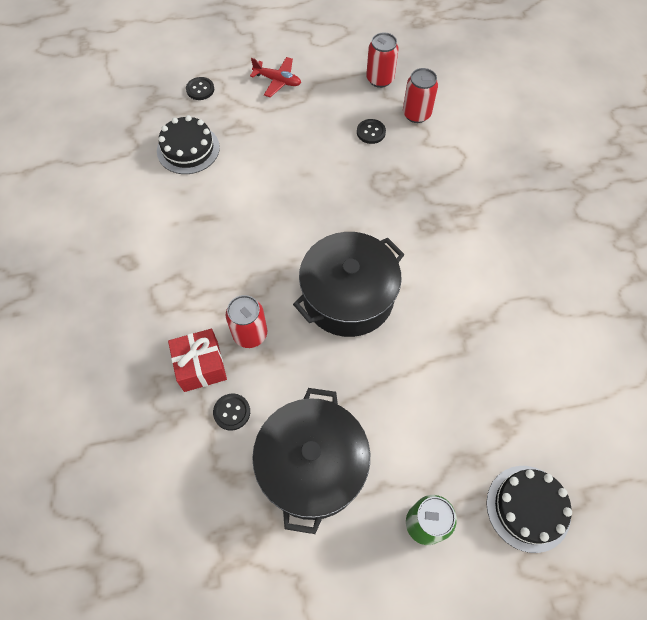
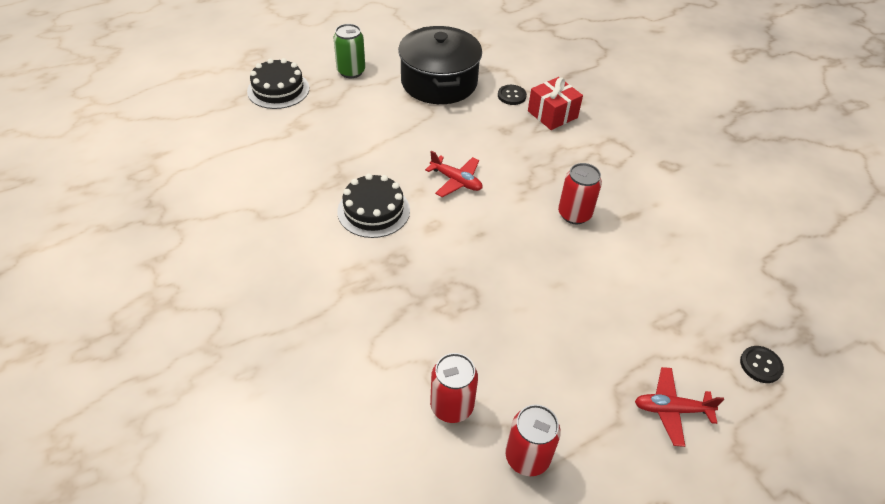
camera: 160 degrees right, 15 degrees down
(188, 149) = (706, 280): black cake -> black cake (373, 210)
(250, 334) = (527, 139): red can -> red can (574, 214)
(348, 296) = (456, 181): black pot -> red plane
(371, 132) = (504, 360): black button -> none

